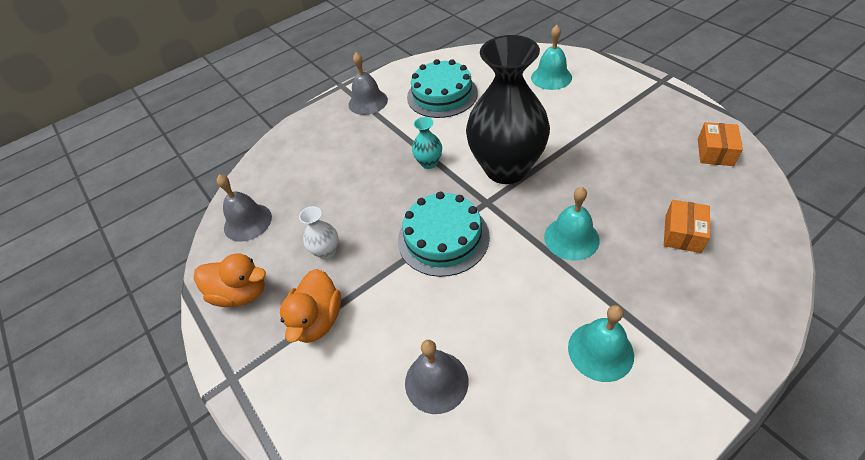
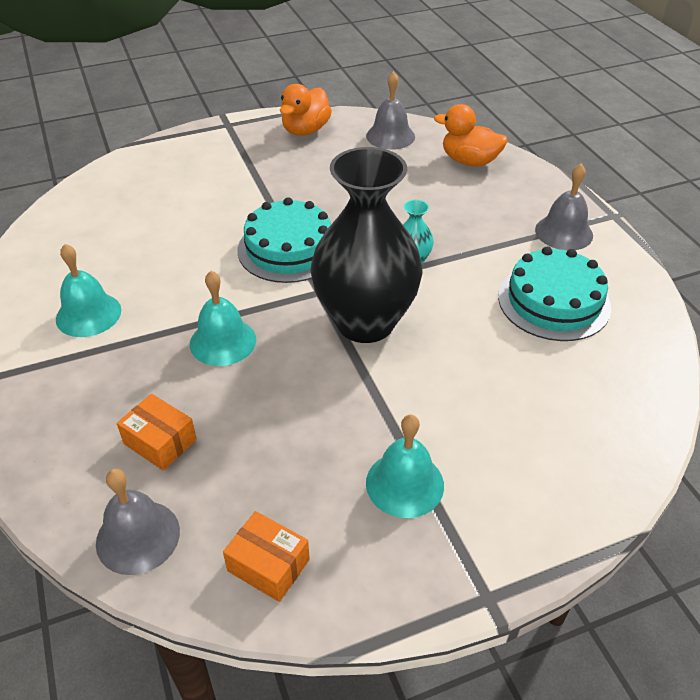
camera: 100 degrees right, 5 degrees down
(318, 320) = (248, 165): orange duck -> orange duck (469, 161)
(326, 251) = (321, 176): white vase -> none
(436, 381) = (143, 215): grey bell -> grey bell (138, 536)
(551, 77) = (557, 438): turquoise bell -> turquoise bell (404, 484)

